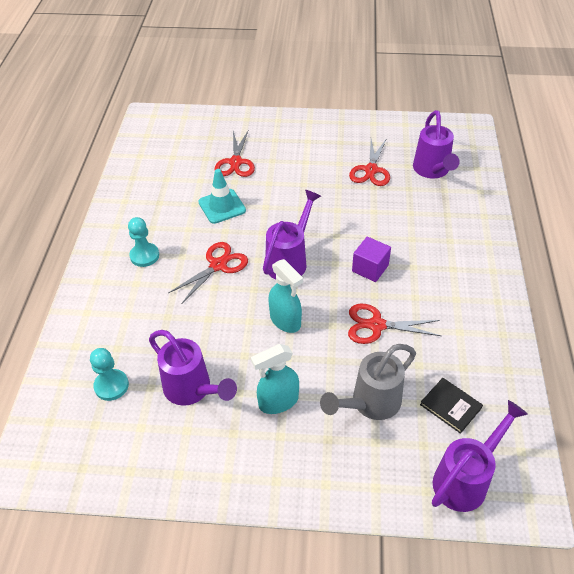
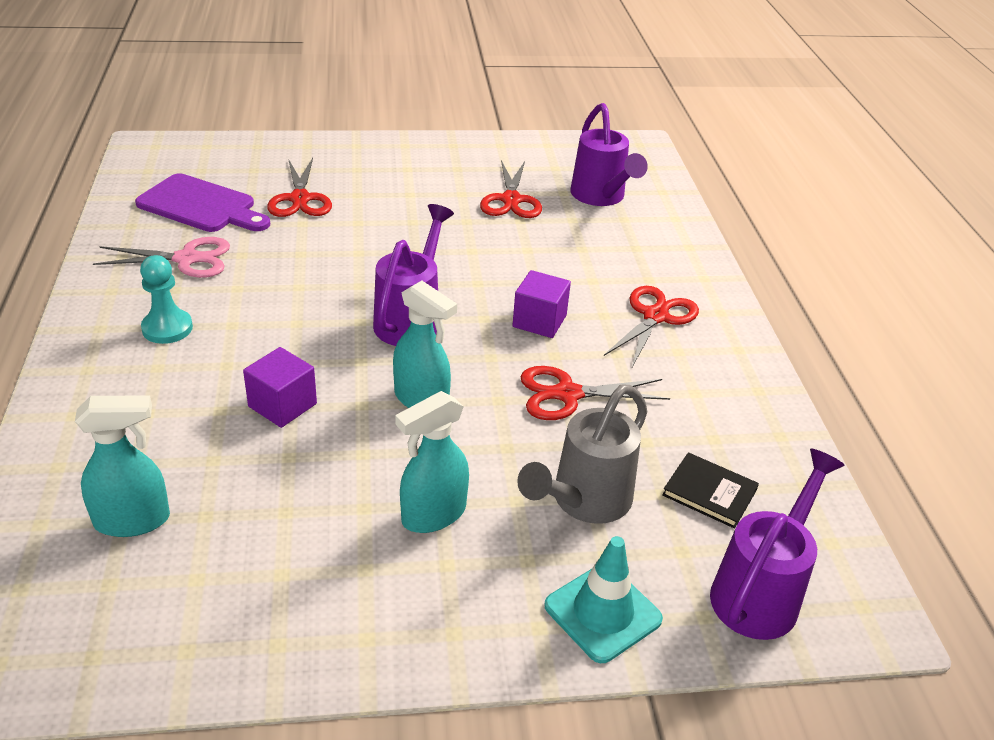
camera: 15 degrees left, 10 degrees down
(111, 386) = (133, 520): turquoise pawn -> turquoise spray bottle
(162, 205) = (187, 259): none -> pink scissors
(175, 164) = (201, 206): none -> purple cutting board
(192, 389) = (281, 512): purple watering can -> none
(203, 316) = (282, 405): none -> purple cube
(218, 265) = (296, 333): red scissors -> red scissors (655, 316)
(222, 206) = (288, 255): turquoise traffic cone -> turquoise traffic cone (602, 612)

